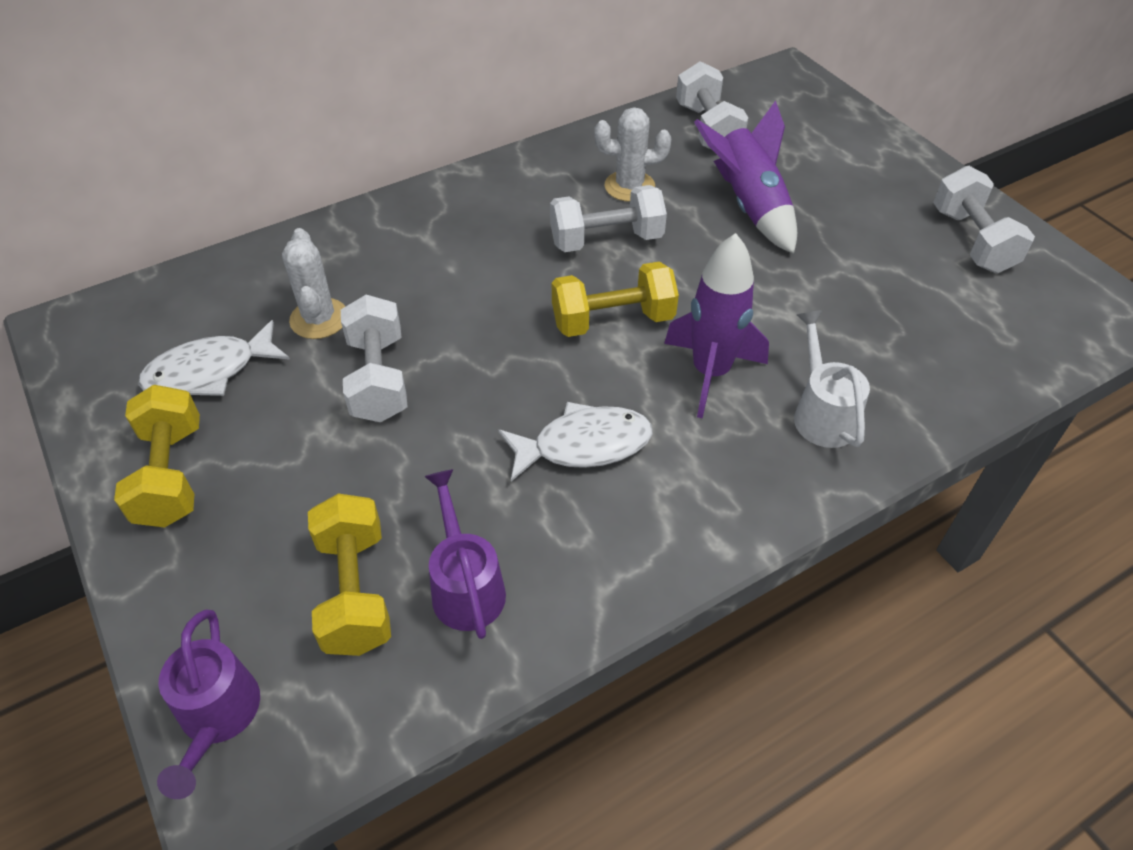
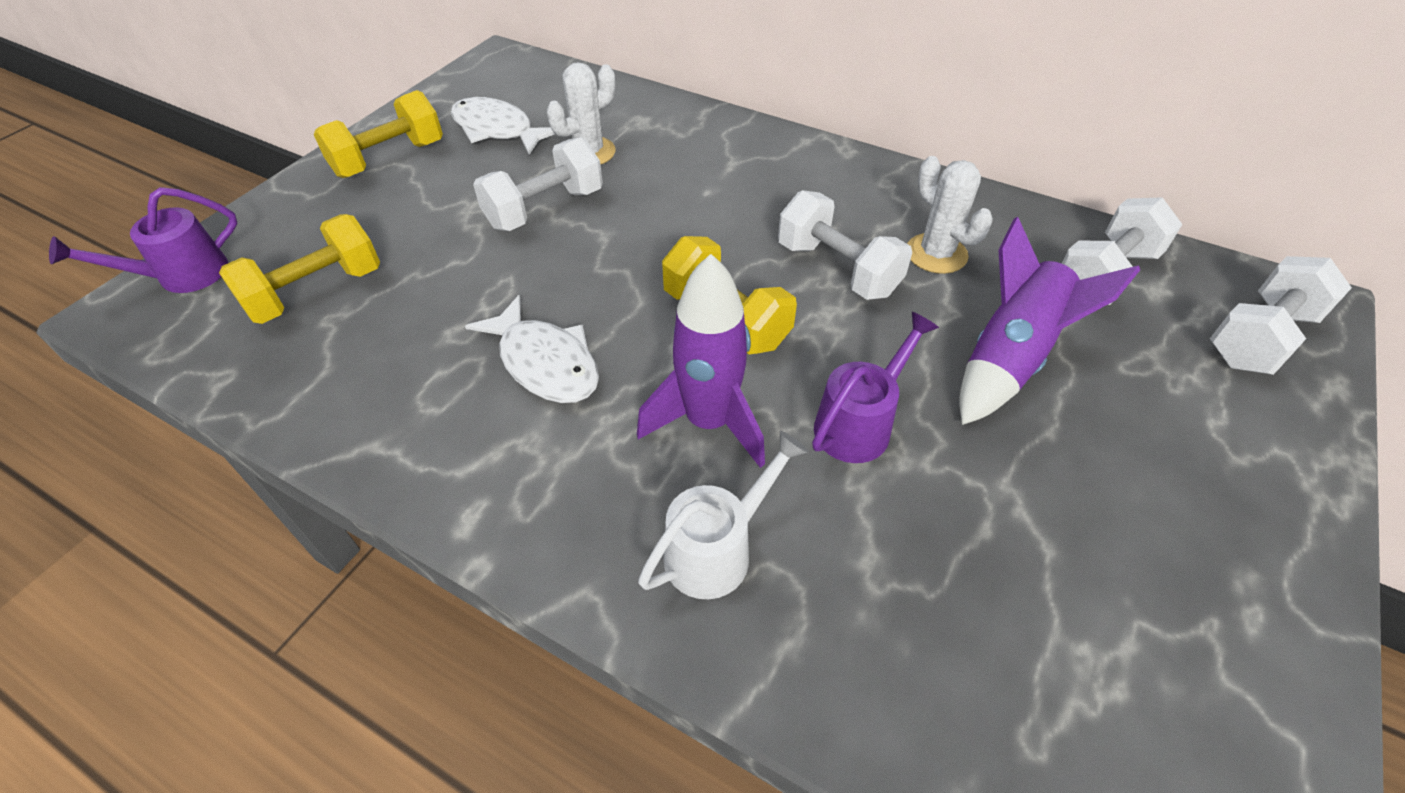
camera: 60 degrees right, 0 degrees up
(465, 585) = (345, 352): purple watering can -> purple watering can (859, 423)
(972, 241) = (1207, 628): white dumbbell -> white dumbbell (1259, 338)

